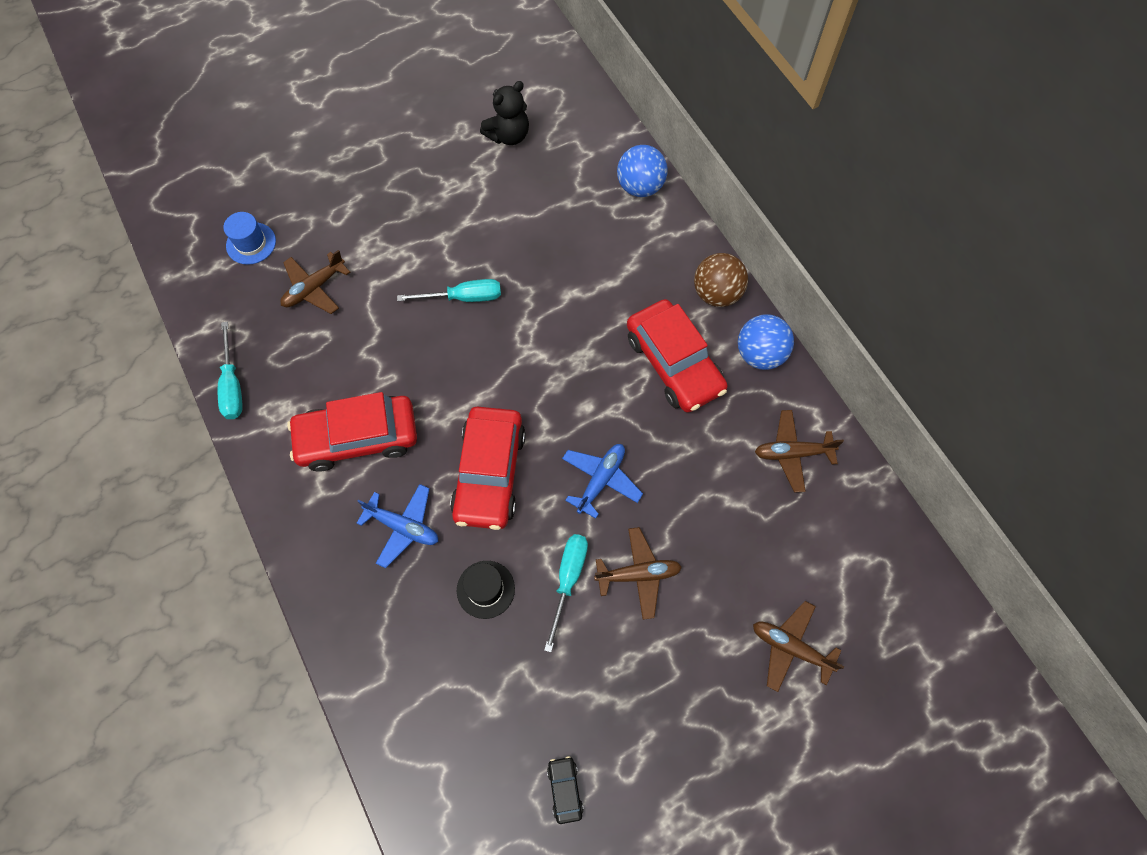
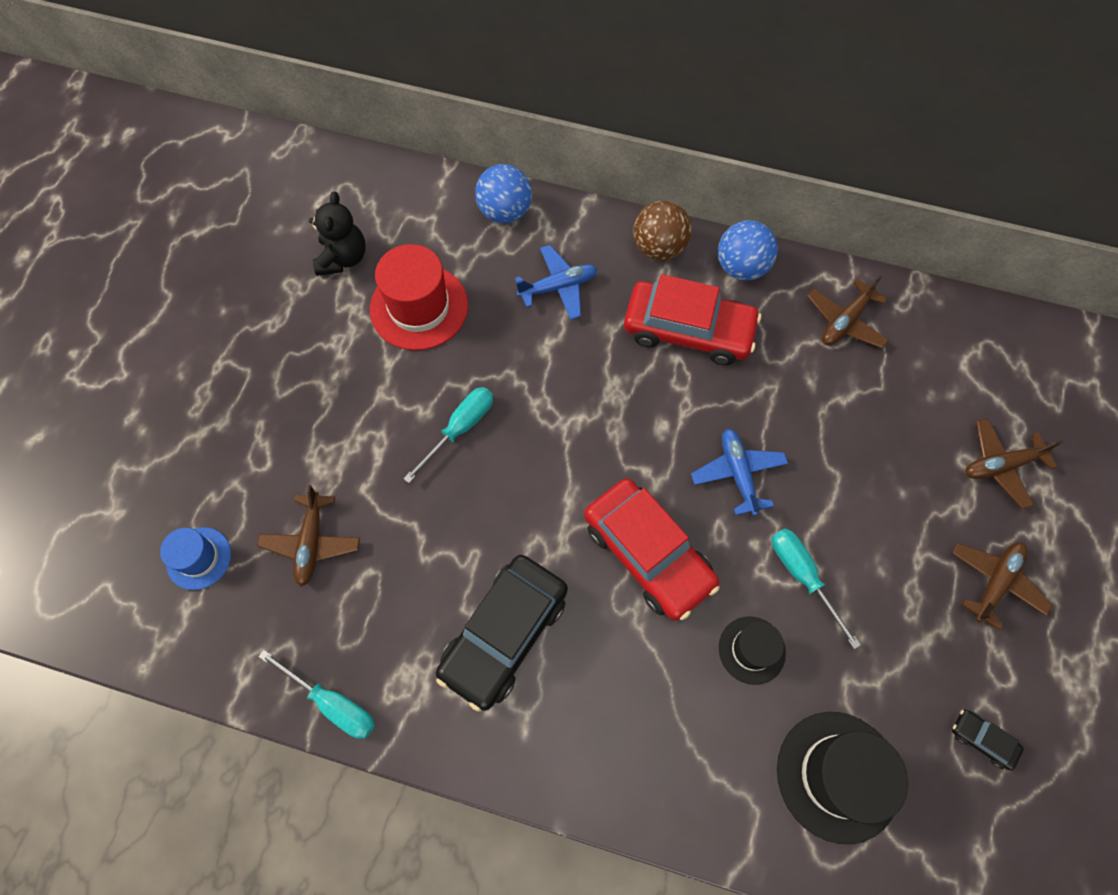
camera: 45 degrees left, 0 degrees up
(358, 438) = (504, 634): red car -> black car
(403, 527) = (629, 669): blue plane -> blue plane (558, 287)
(451, 711) = (838, 776): none -> black hat
(520, 203) = (419, 307): none -> red hat
(638, 574) = (846, 519): brown plane -> brown plane (995, 582)

